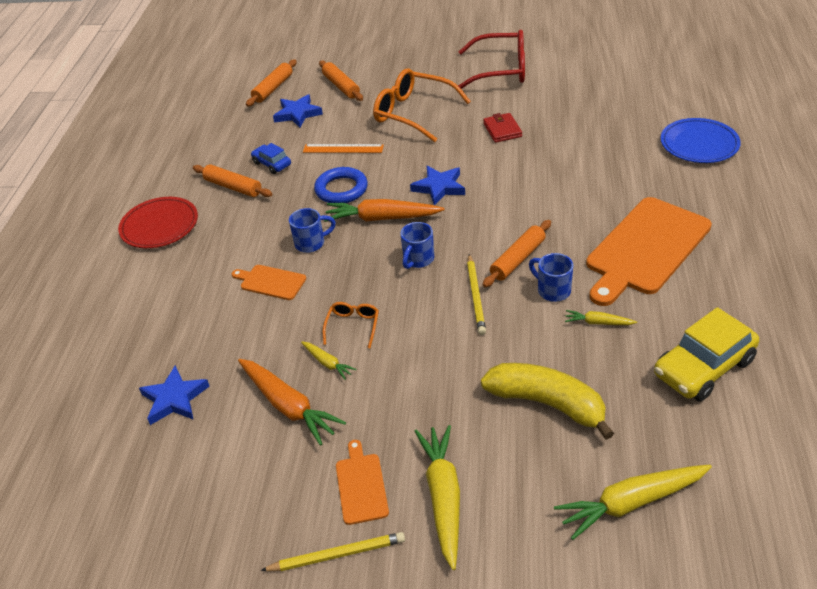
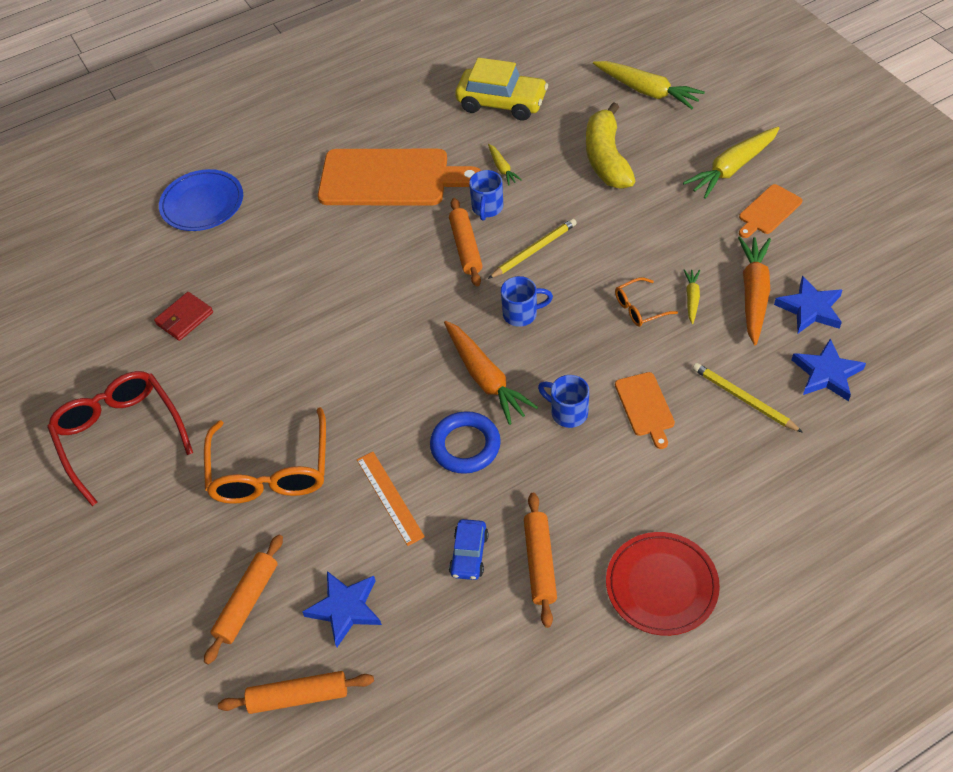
camera: 125 degrees left, 10 degrees up
(337, 554) = (824, 192): yellow pencil -> yellow pencil (743, 399)
(439, 187) = (402, 361): blue star -> blue star (810, 309)
(502, 130) = (260, 364): red wallet -> red wallet (184, 318)
(517, 259) = (466, 247): orange rolling pin -> orange rolling pin turned 75 degrees clockwise

